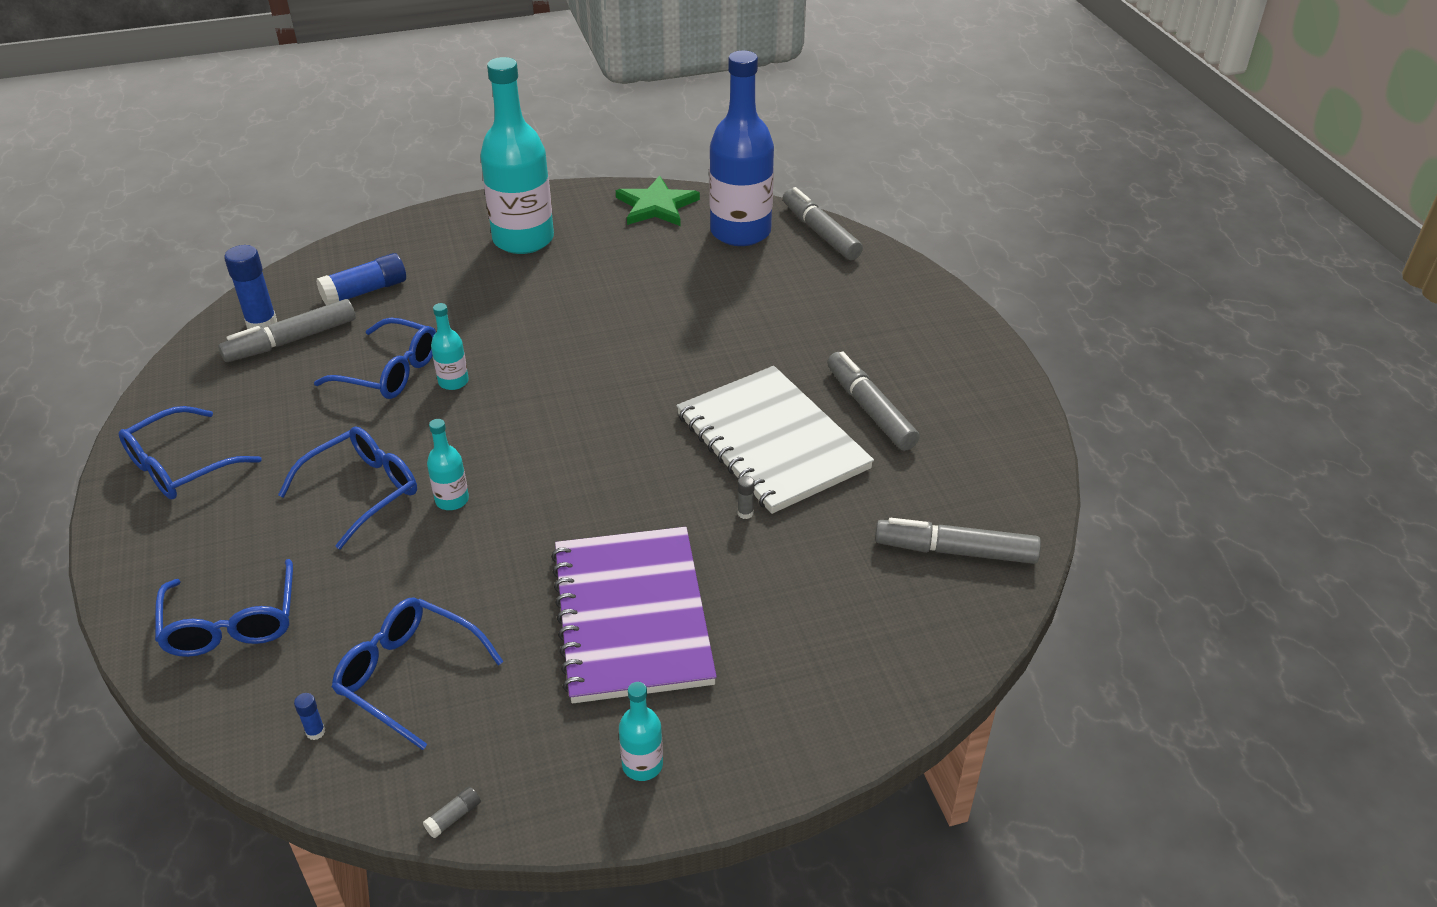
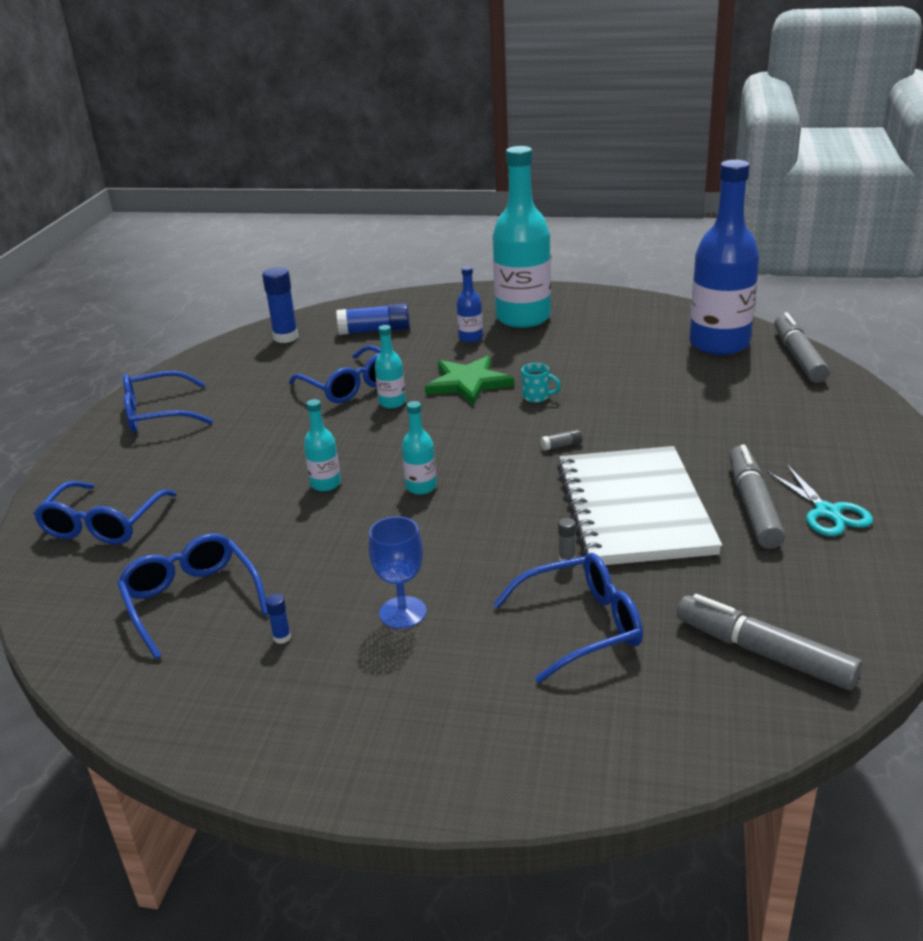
camera: 30 degrees right, 10 degrees down
(291, 340) = (297, 352): grey marker -> none
(315, 732) = (94, 619): blue glue stick -> blue glue stick (282, 637)
(361, 492) = (264, 461): blue glasses -> blue glasses (579, 626)
(453, 817) = (137, 721): grey glue stick -> grey glue stick (561, 445)
(483, 278) = (470, 338): none -> blue bottle
(602, 337) = (537, 397): none -> turquoise mug
(632, 616) = (403, 612): purple notebook -> blue goblet
(642, 765) = (318, 738): turquoise bottle -> turquoise bottle (421, 487)
(656, 206) = (654, 313): green star -> green star (468, 383)
(932, 399) = (827, 512): none -> turquoise scissors

